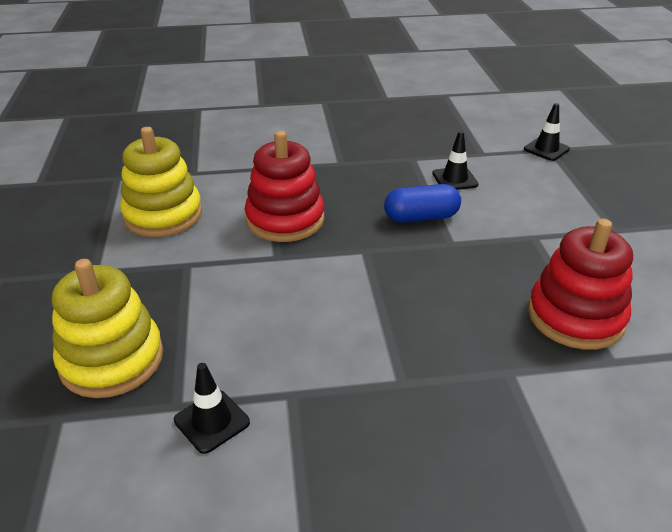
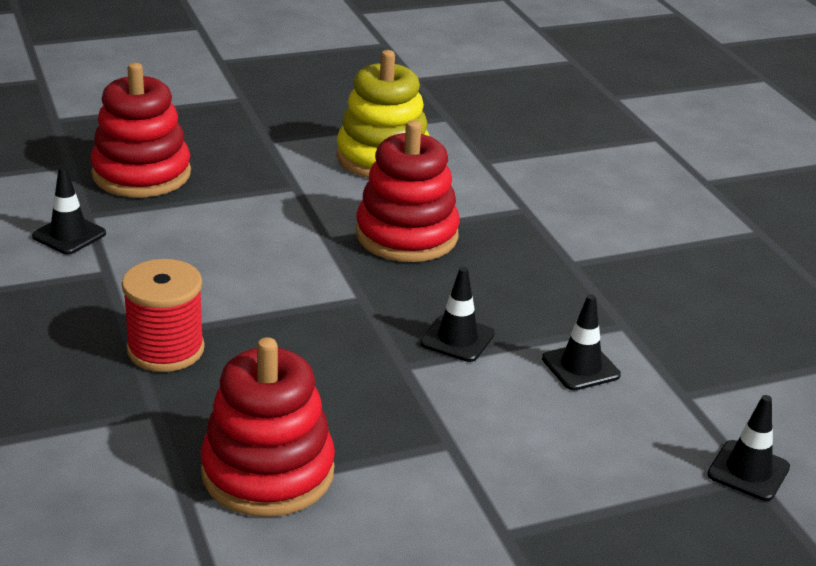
camera: 75 degrees right, 5 degrees down
(112, 360) = (141, 174): yellow stacking toy -> red stacking toy
(421, 217) = (457, 339): blue capsule -> black traffic cone
(423, 360) = (165, 349): none -> red spool

